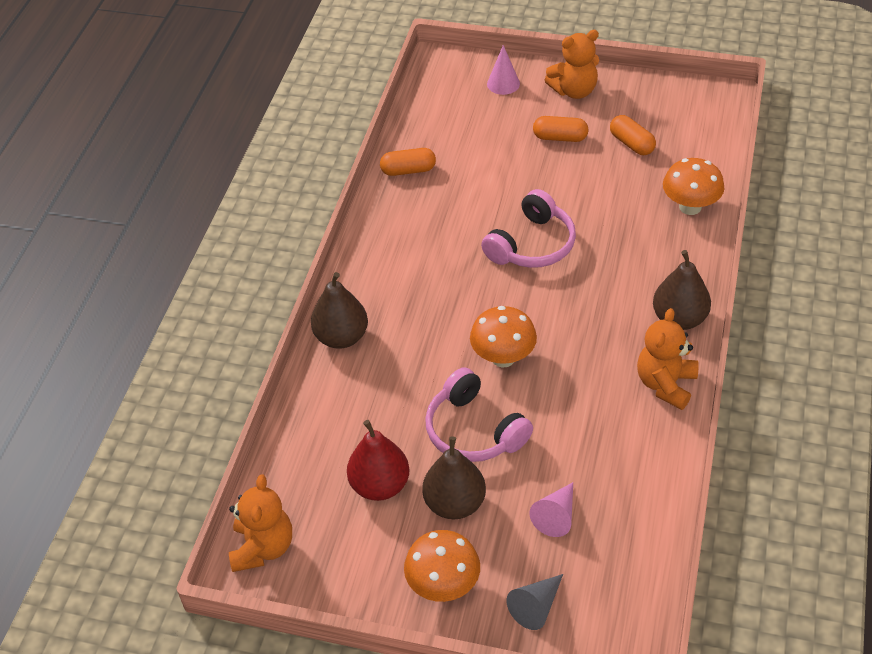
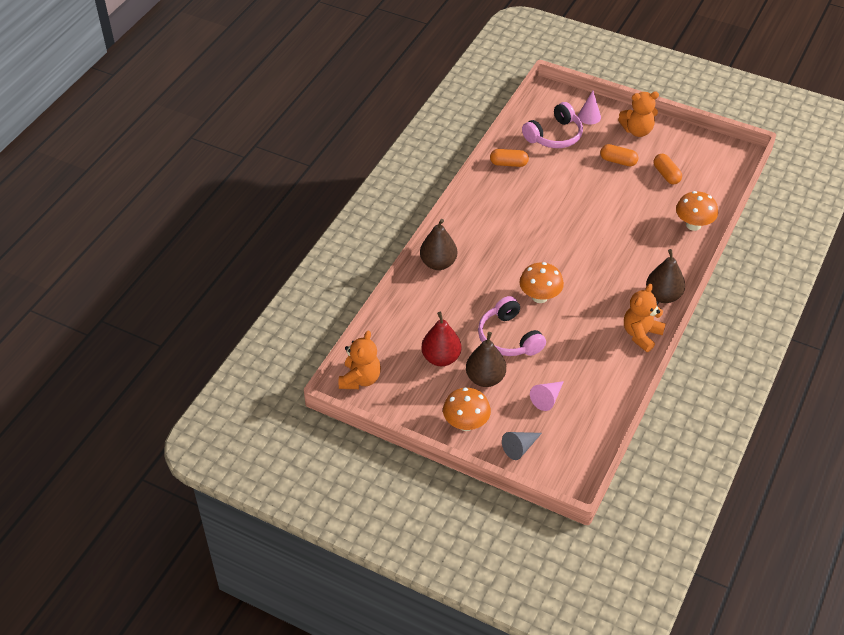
camera: 10 degrees right, 0 degrees up
(532, 245) = (579, 229): pink headphones -> pink headphones (554, 136)

